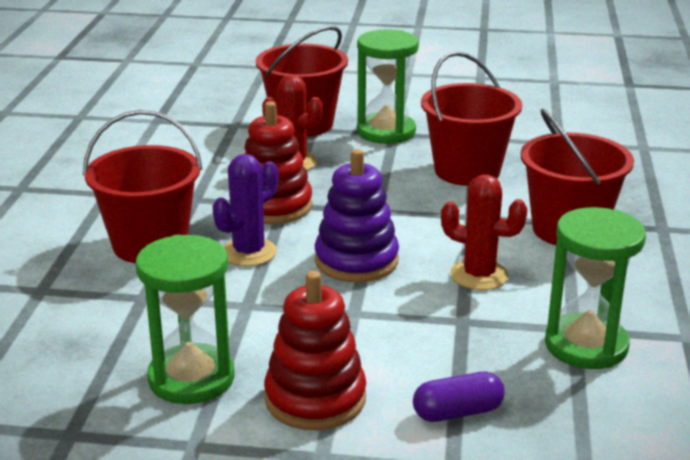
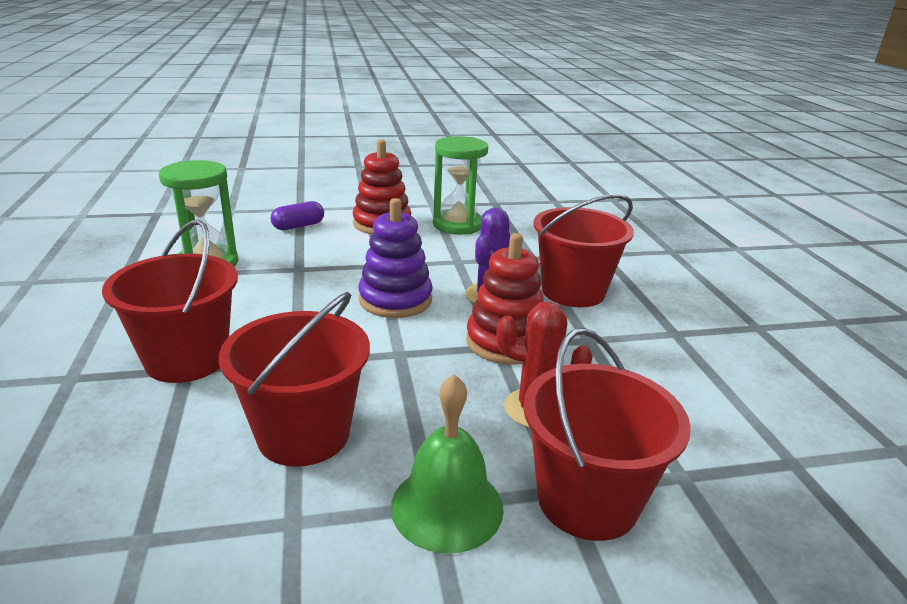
camera: 160 degrees right, 0 degrees up
(386, 132) = (447, 506): green hourglass -> green bell
(479, 275) = (286, 301): red cactus -> none

